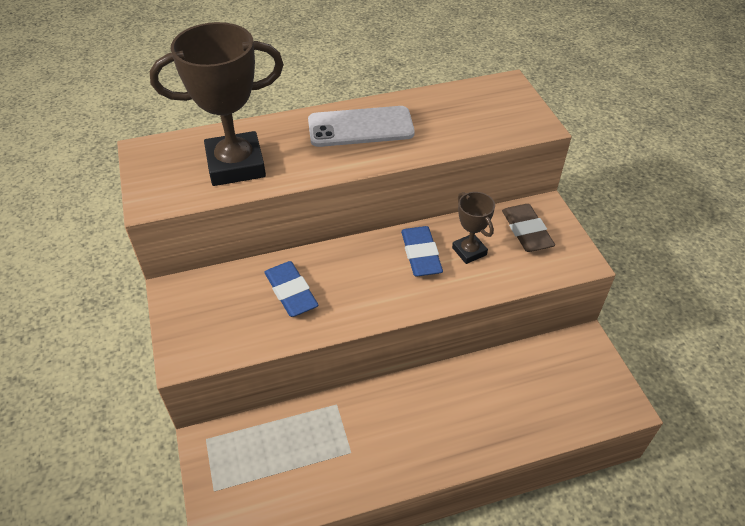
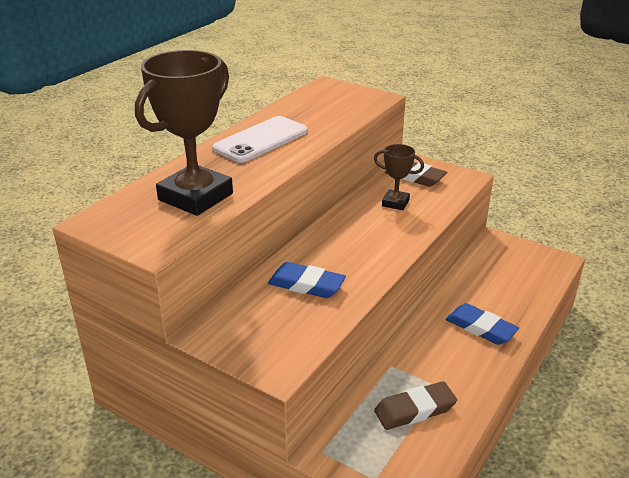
camera: 40 degrees left, 15 degrees down
(307, 457) = (415, 410): none -> brown eraser
(421, 255) = (367, 219): blue eraser -> blue eraser (480, 328)

